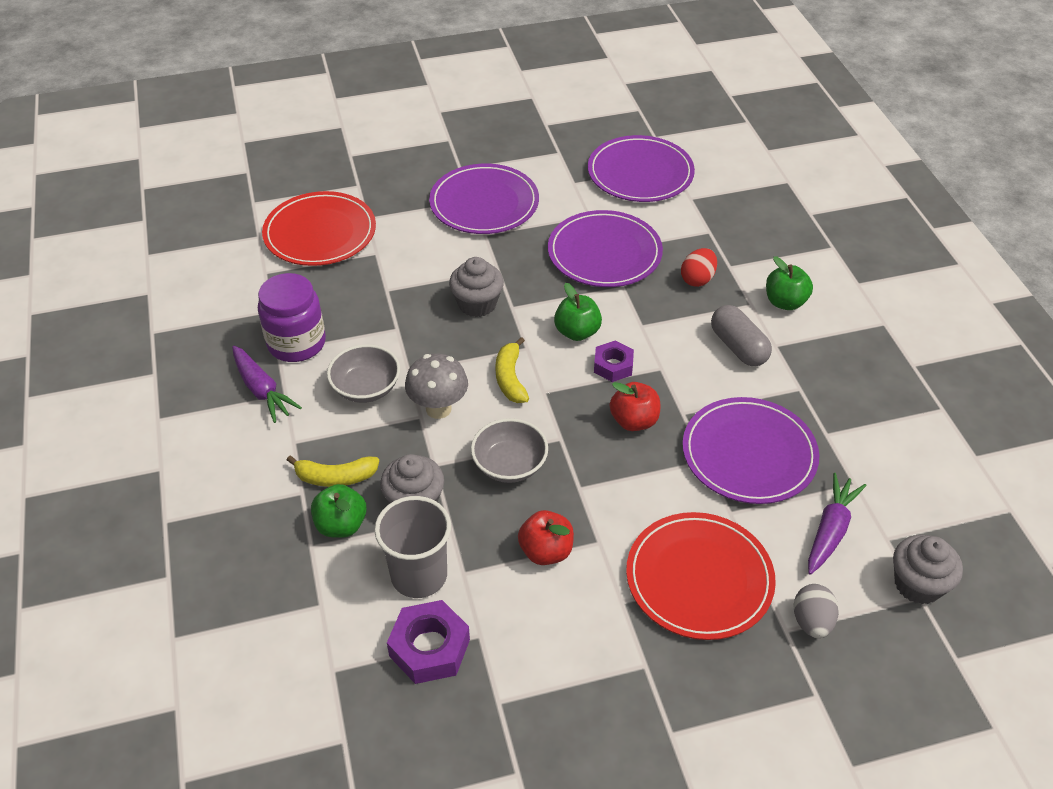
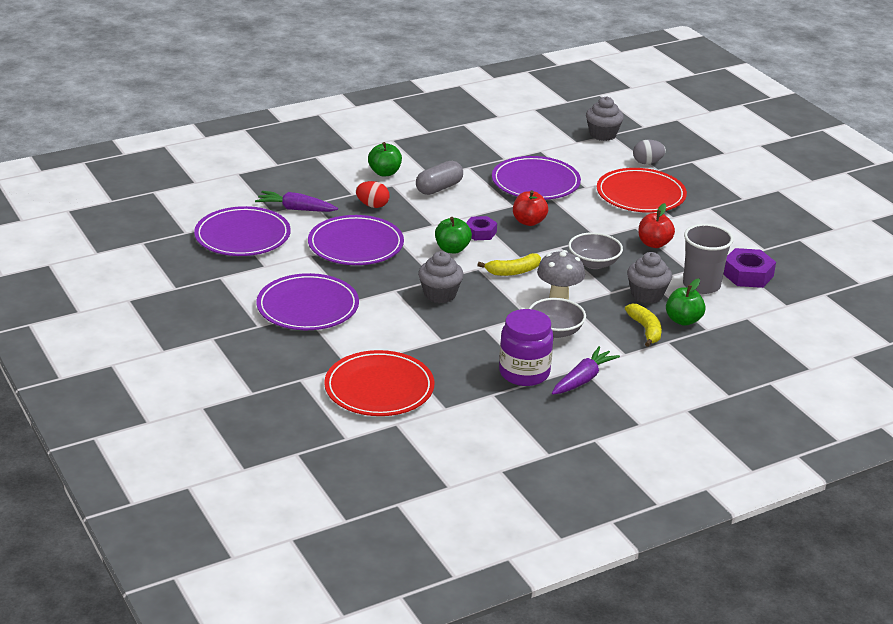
camera: 105 degrees left, 15 degrees down
(830, 530) = (580, 157): purple carrot -> purple carrot (296, 209)

